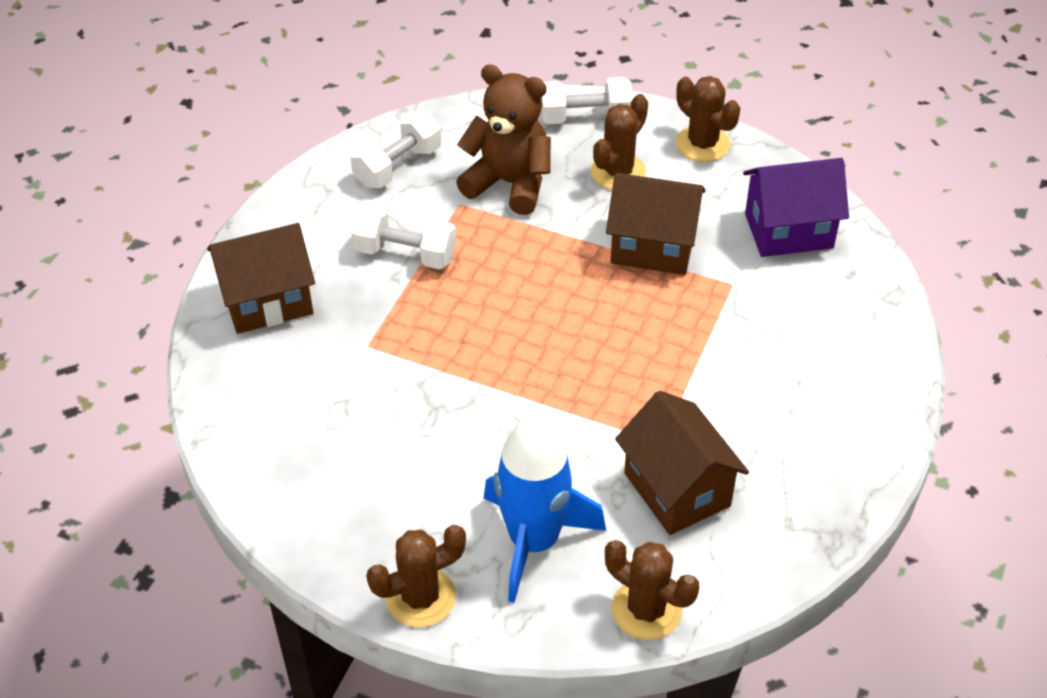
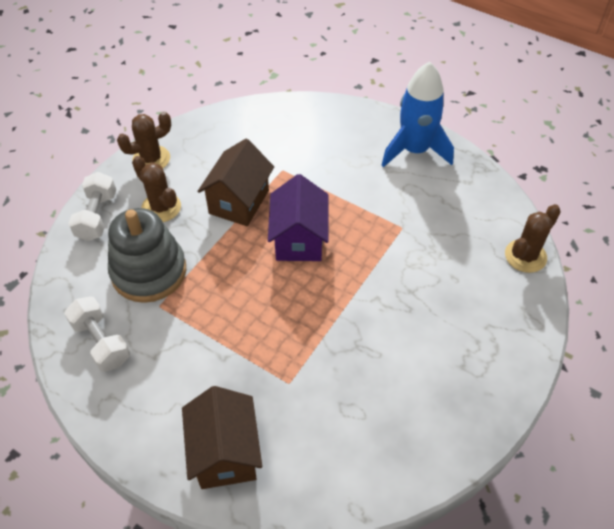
camera: 80 degrees left, 5 degrees up
(405, 254) = (201, 348): white dumbbell -> none
(420, 597) = (515, 373): brown cactus -> none
(509, 183) = (149, 271): brown teddy bear -> grey stacking toy
(534, 541) = (474, 304): blue rocket -> blue rocket (414, 150)
(677, 489) = (440, 226): brown house -> none
(788, 231) = (245, 135): purple house -> purple house (299, 239)

